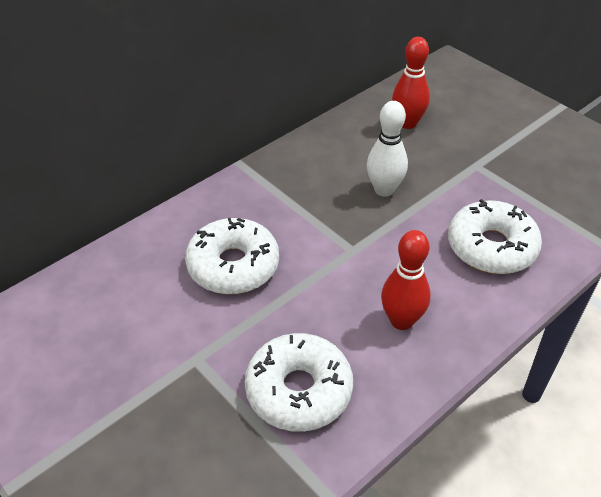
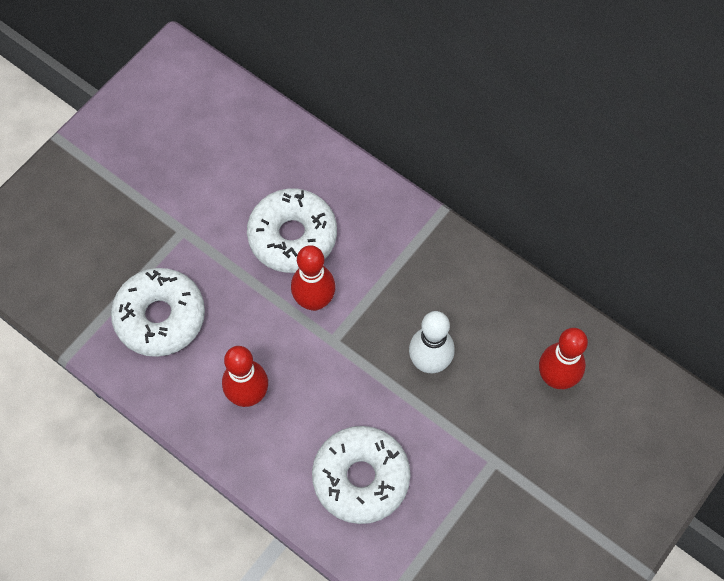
camera: 80 degrees right, 20 degrees up
(308, 258) = (314, 301): none -> red bowling pin

